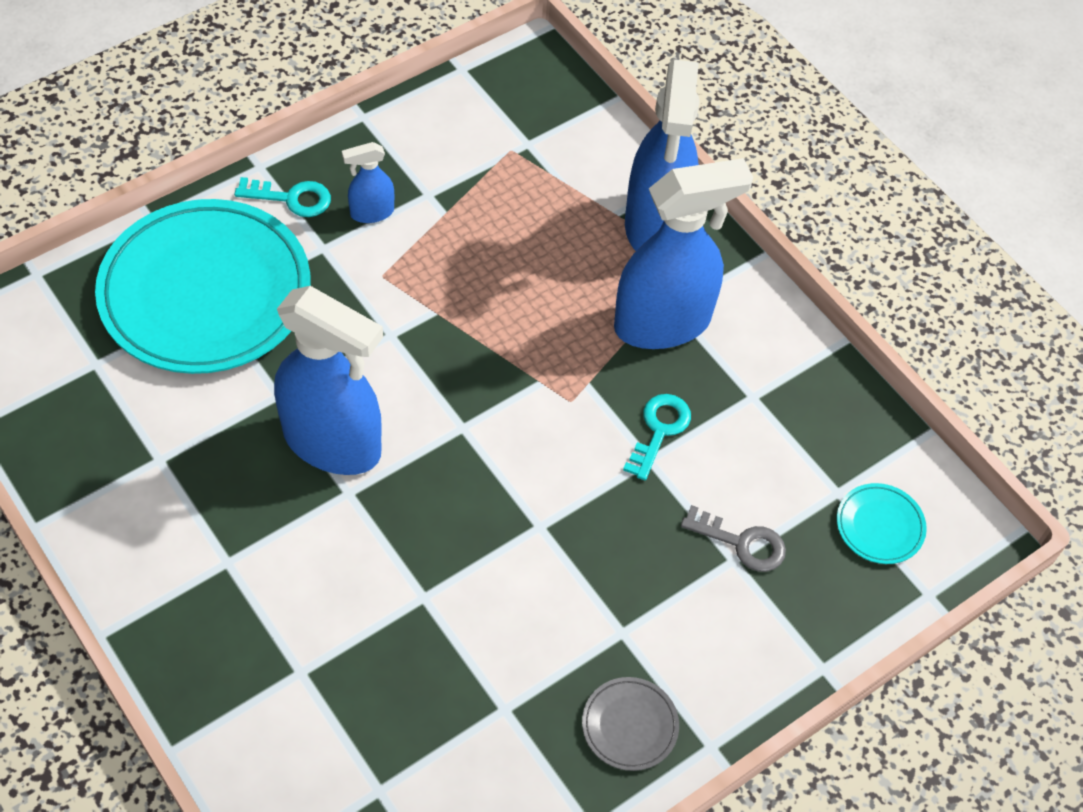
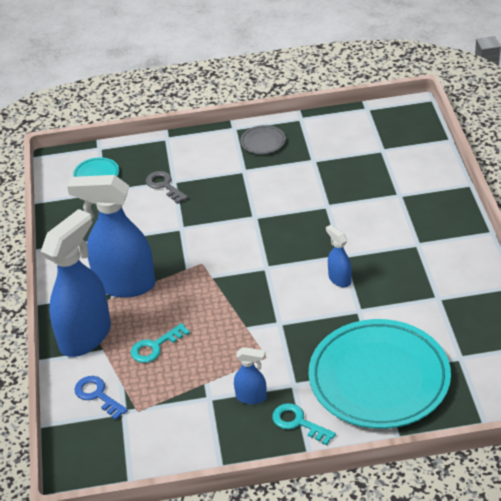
camera: 145 degrees left, 15 degrees down
(333, 443) = (339, 279): blue spray bottle -> blue spray bottle, size x0.46
(576, 153) = (97, 395): none -> blue key
(659, 431) = (167, 238): turquoise key -> turquoise key (155, 346)

